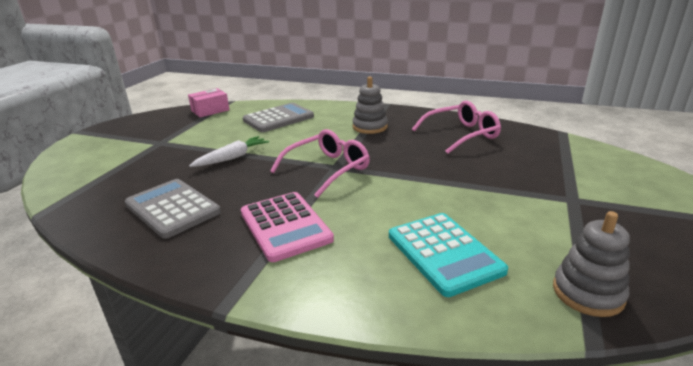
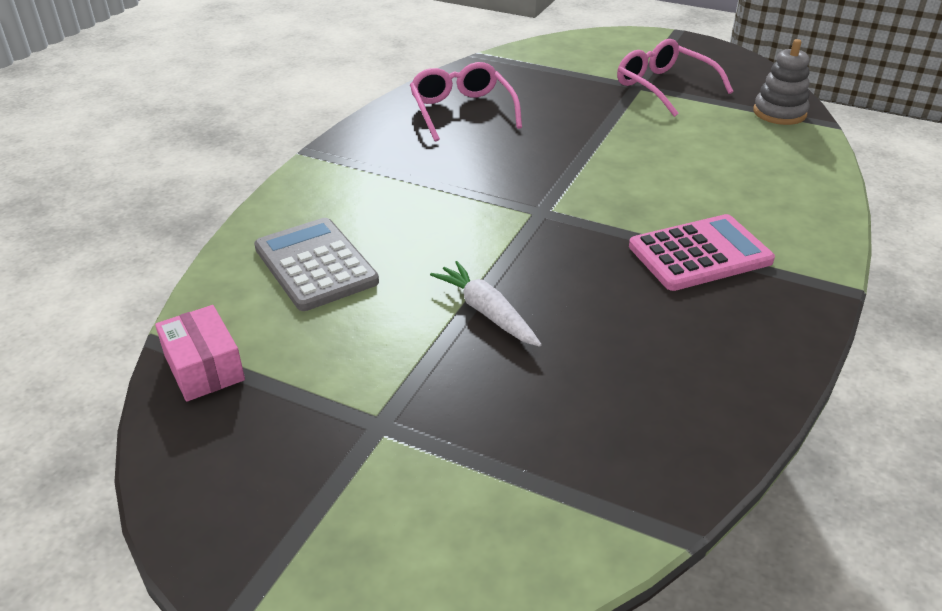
camera: 85 degrees left, 10 degrees up
(172, 208) = (660, 360): grey calculator -> none
(327, 169) = (549, 218): pink glasses -> pink glasses (664, 87)
(370, 127) = (403, 174): grey stacking toy -> none
(444, 253) = (738, 162): turquoise calculator -> none

